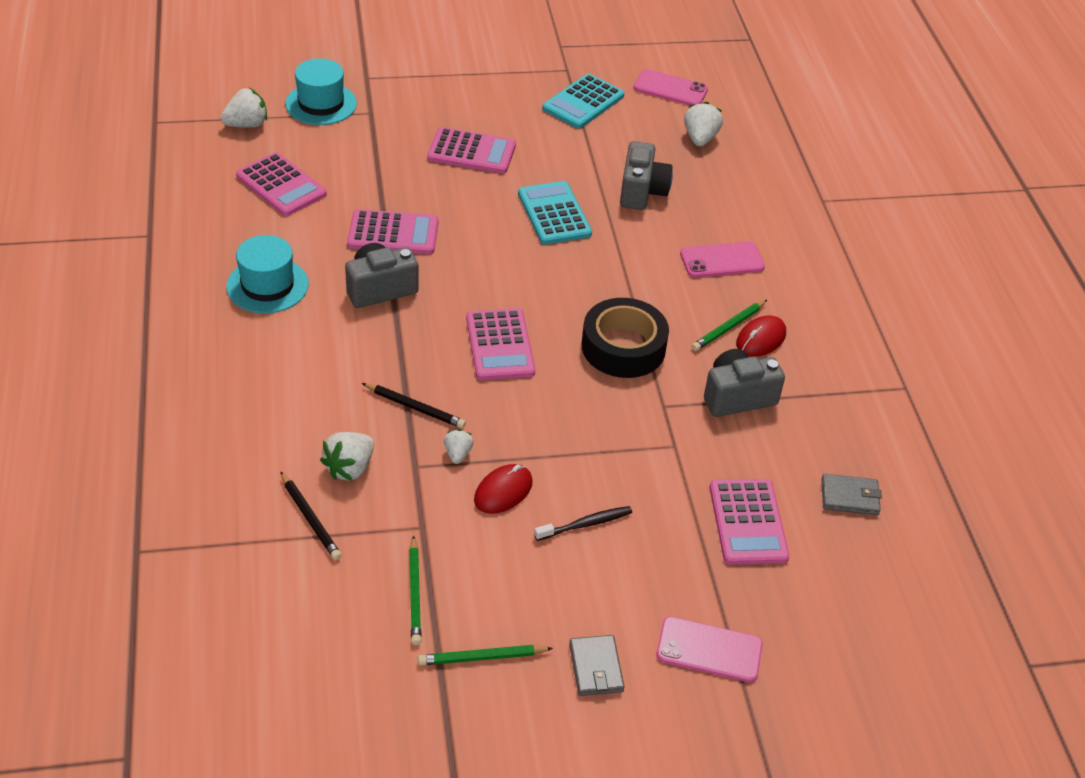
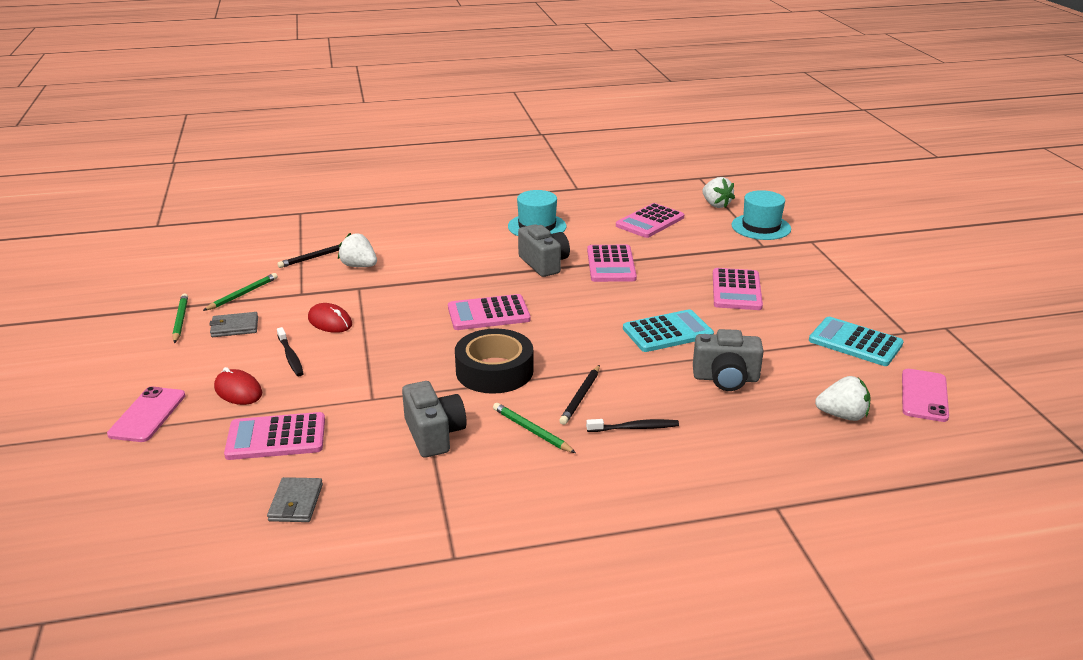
camera: 90 degrees right, 15 degrees down
(414, 593) = (243, 294): green pencil -> green pencil turned 135 degrees clockwise
(415, 408) = (417, 284): black pencil -> black pencil (580, 397)
(458, 454) = (369, 302): white strawberry -> none
(596, 668) = (153, 364): grey wallet -> grey wallet (234, 327)
(722, 260) = (635, 428): pink phone -> black toothbrush
(761, 339) = (518, 451): red mouse -> red mouse (238, 391)

